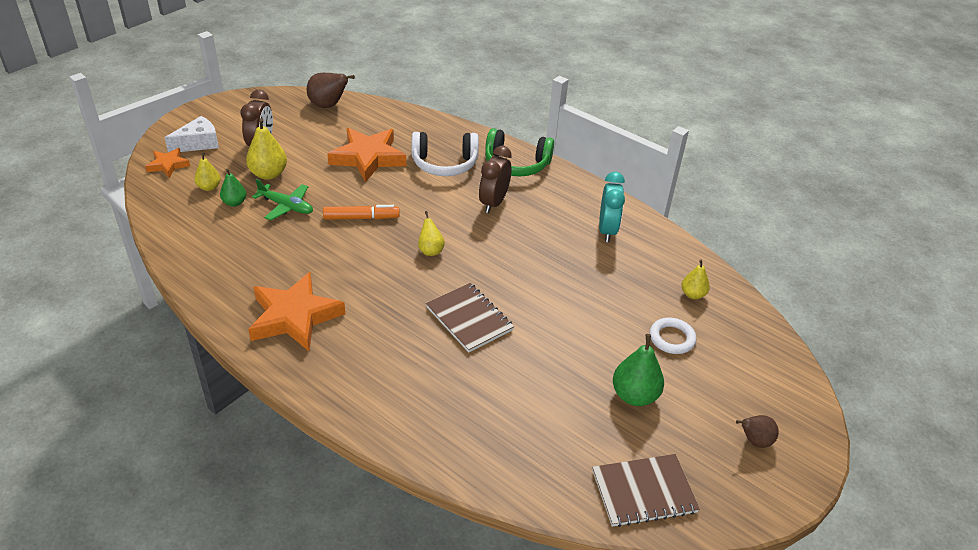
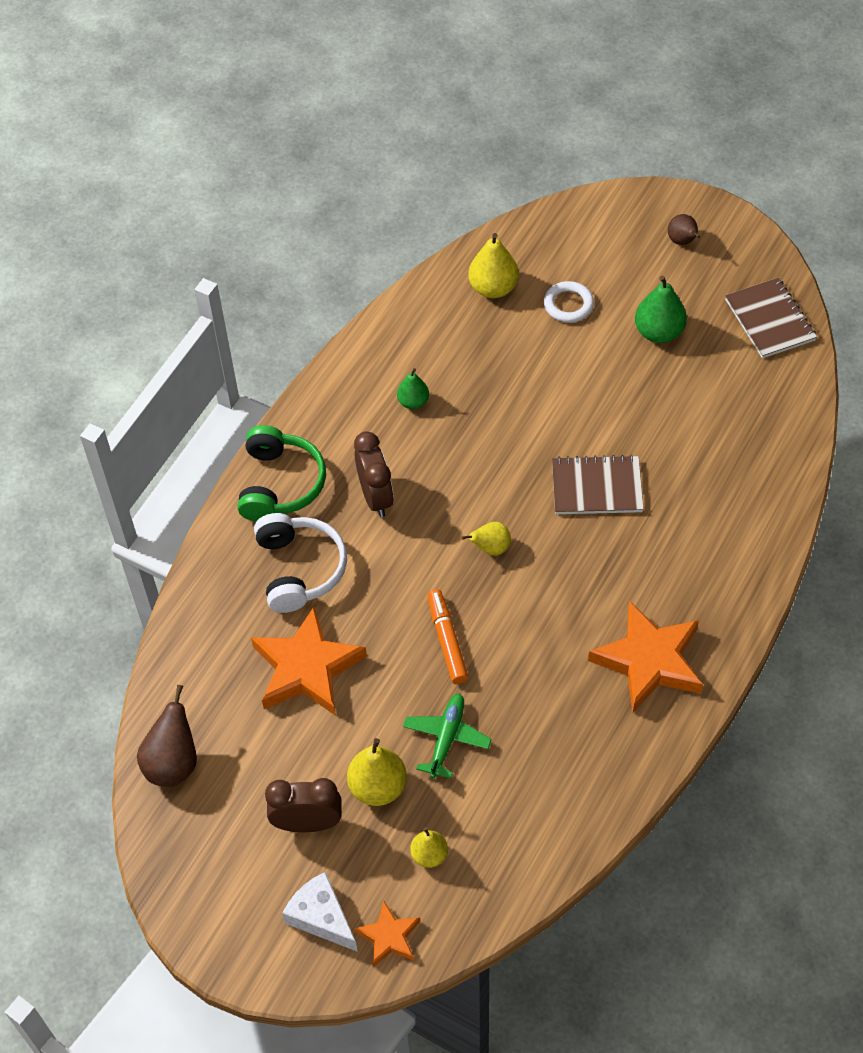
camera: 95 degrees left, 15 degrees up
(234, 203) = (455, 807): green pear -> green pear (413, 402)
(469, 319) = (596, 487): brown notebook -> brown notebook turned 45 degrees clockwise
(493, 203) = (375, 497): brown clock -> brown clock turned 120 degrees counterclockwise
(607, 230) = (401, 372): turquoise clock -> none
(692, 294) = (493, 288): yellow pear -> yellow pear, size x1.62

